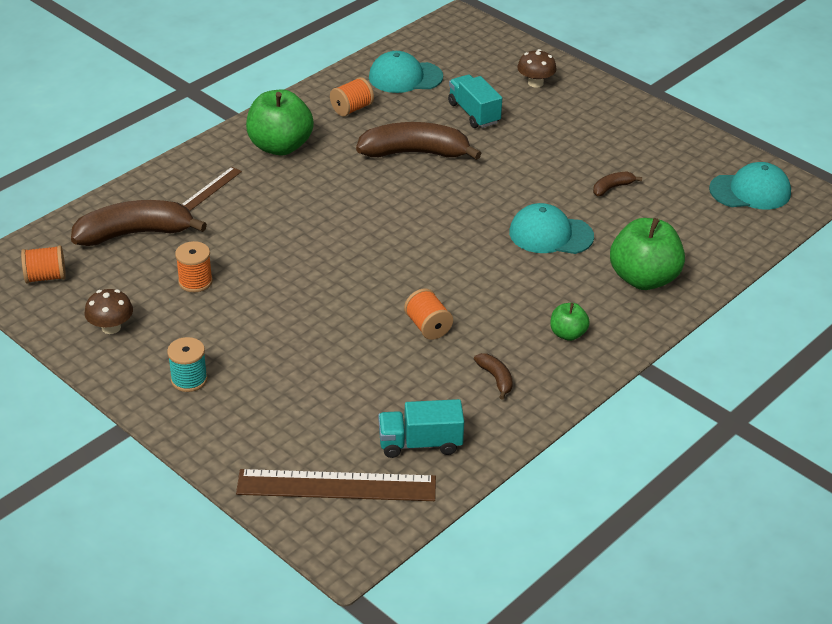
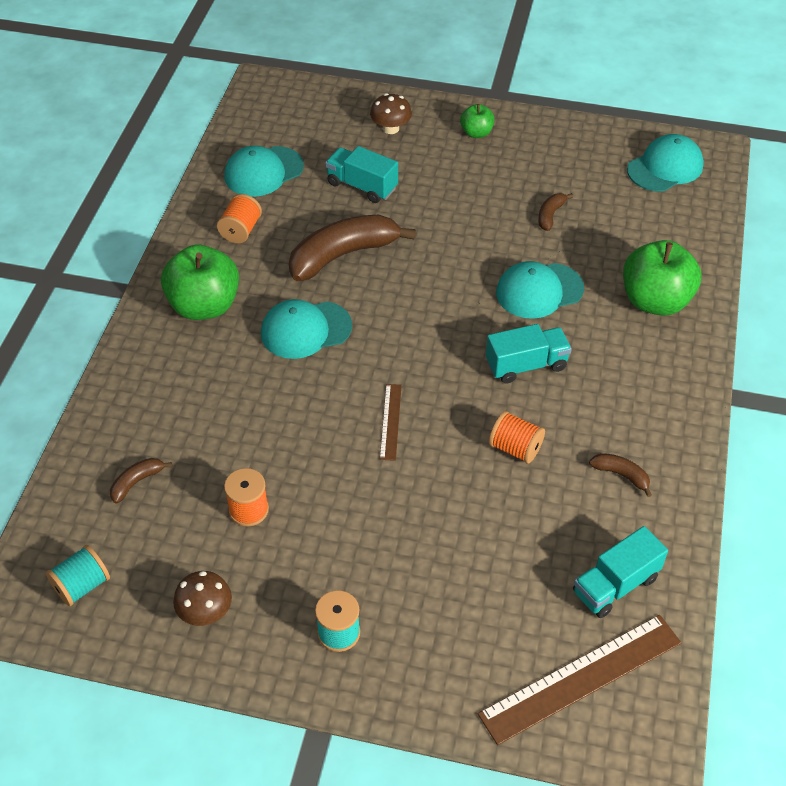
camera: 30 degrees left, 10 degrees up
(45, 277) = (82, 585): orange spool -> turquoise spool
(135, 233) = (137, 482): brown banana -> brown banana, size x0.45
(211, 188) = (173, 388): brown ruler -> brown ruler (390, 421)
(340, 189) = (305, 330): none -> turquoise cap
(490, 278) = (526, 365): none -> turquoise truck
(568, 334) = (641, 393): green apple -> green apple (476, 133)

